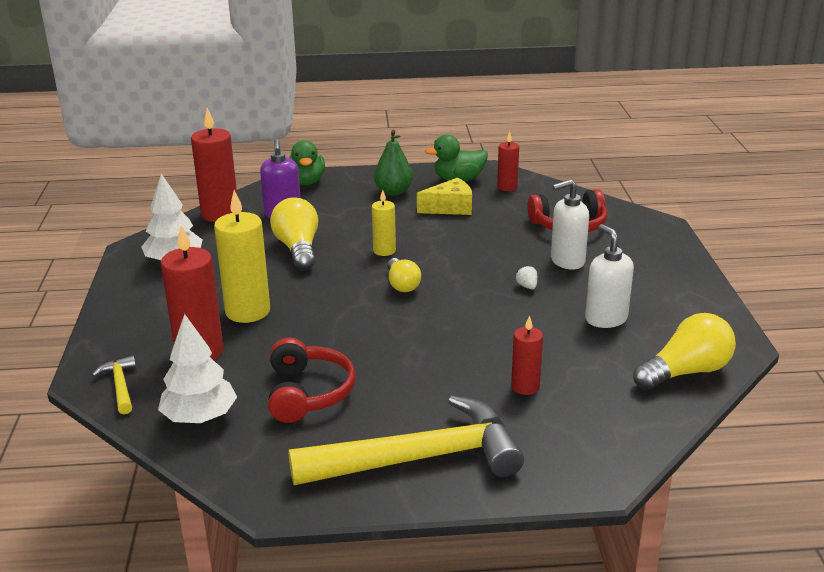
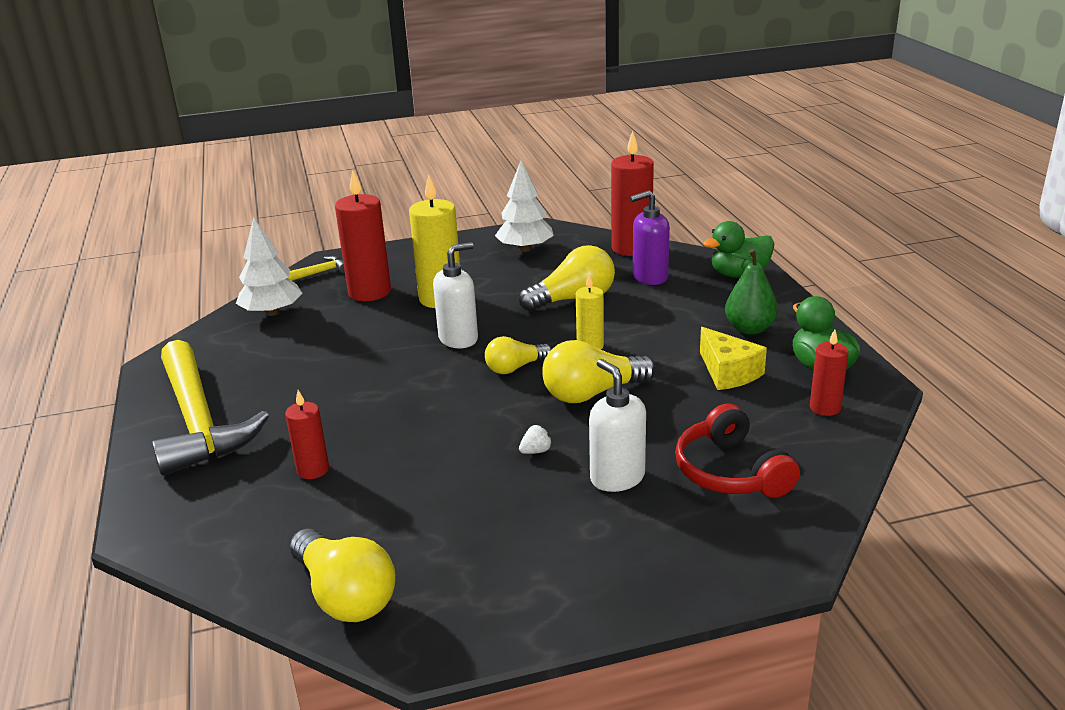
camera: 80 degrees right, 0 degrees up
(308, 393) = (305, 351): red headphones -> none
(456, 257) = (592, 393): none -> yellow light bulb
(605, 319) = (468, 520): white soap dispenser -> white soap dispenser (458, 339)

